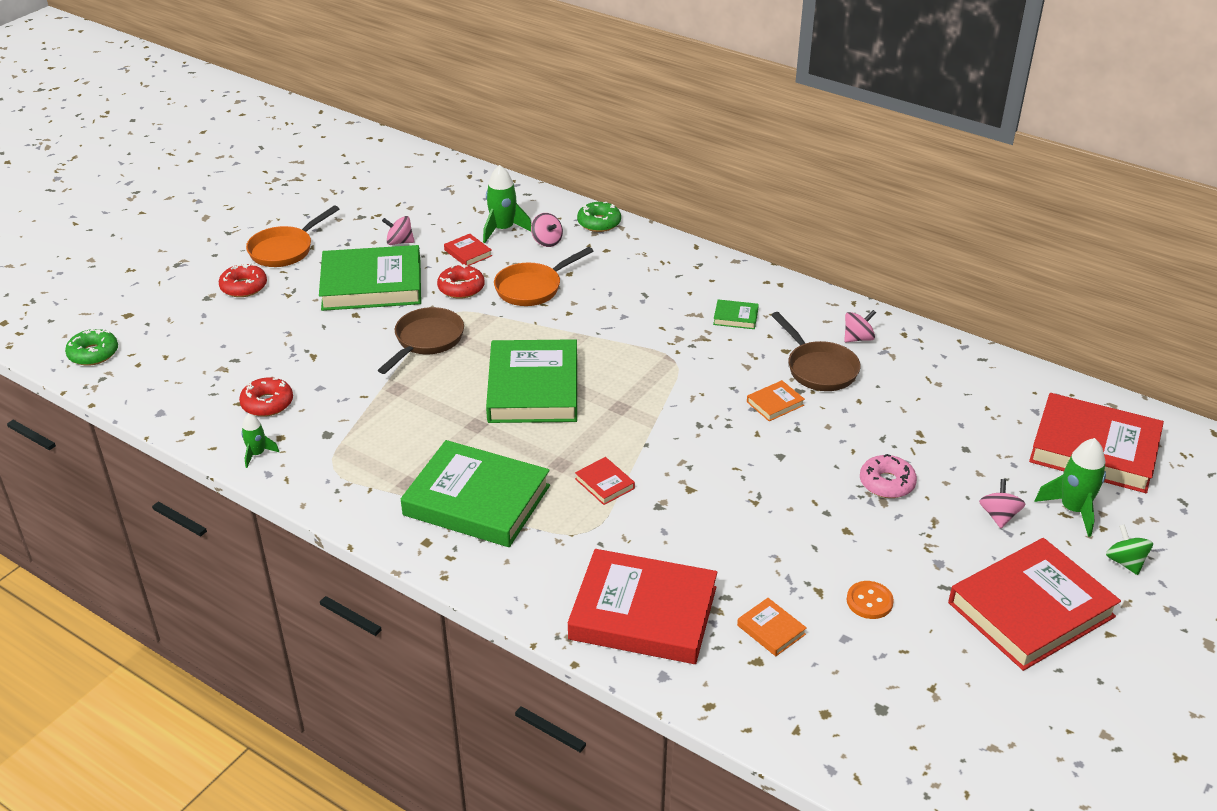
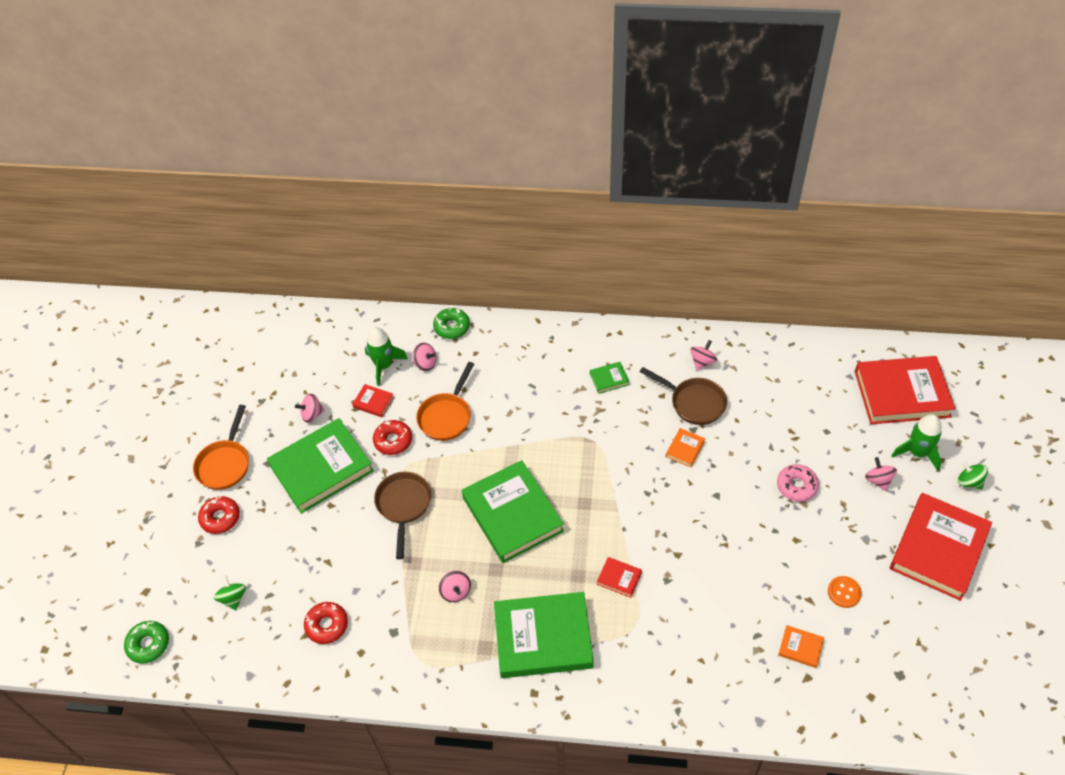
camera: 25 degrees left, 15 degrees up
(200, 349) = (233, 598): none -> green spinning top
(257, 454) = (355, 677): green rocket -> none
(418, 427) = (455, 592): none -> pink spinning top
(643, 613) = (715, 677): red book -> none

